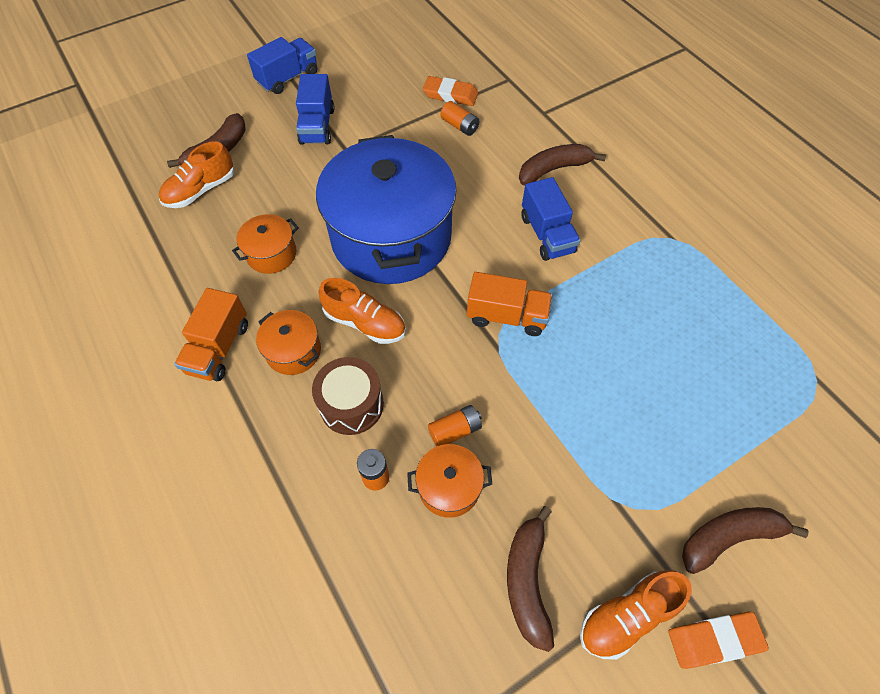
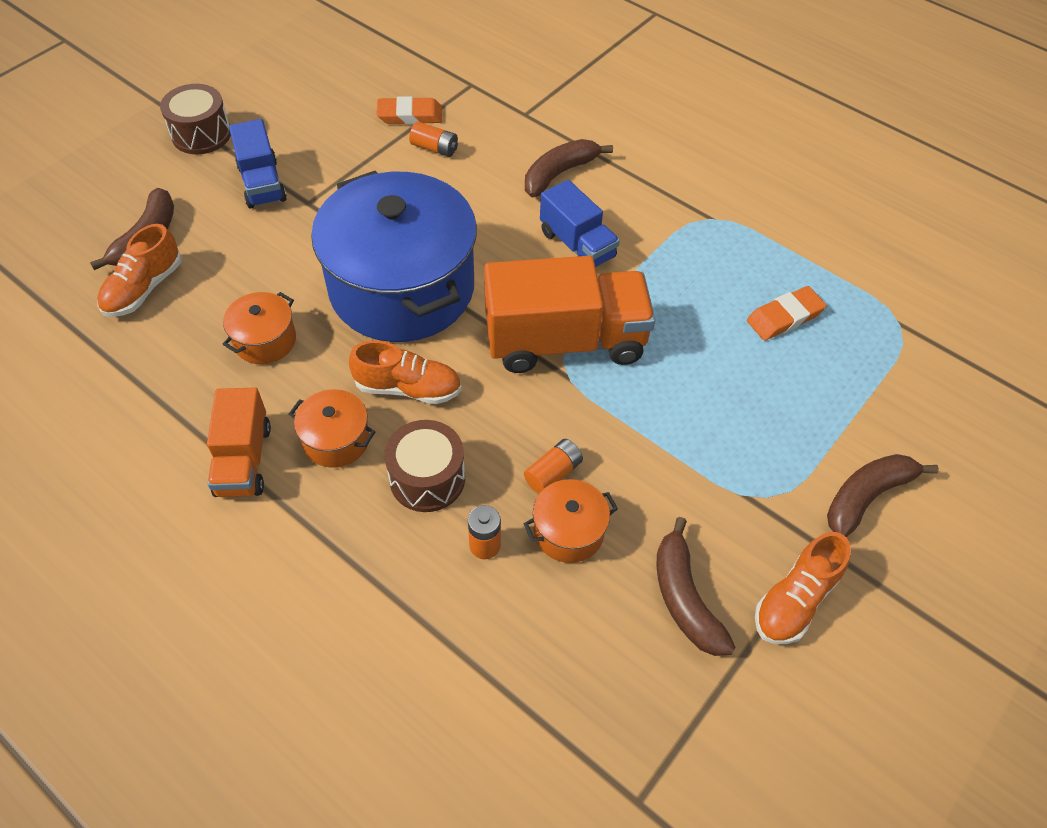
camera: 20 degrees left, 5 degrees down
(288, 78) = (201, 134): blue truck -> brown drum
(507, 316) = (565, 341): orange truck -> orange truck, size x1.72
(714, 640) = (885, 595): orange eraser -> orange eraser (784, 317)

